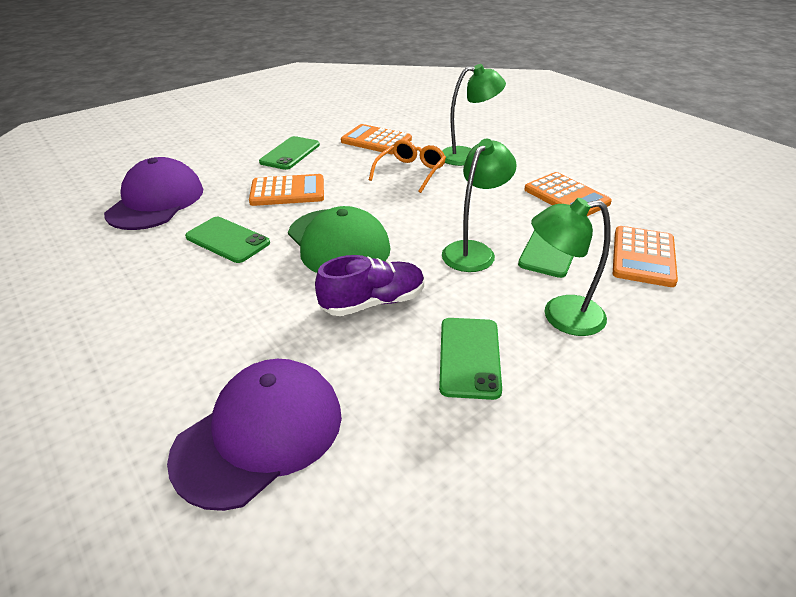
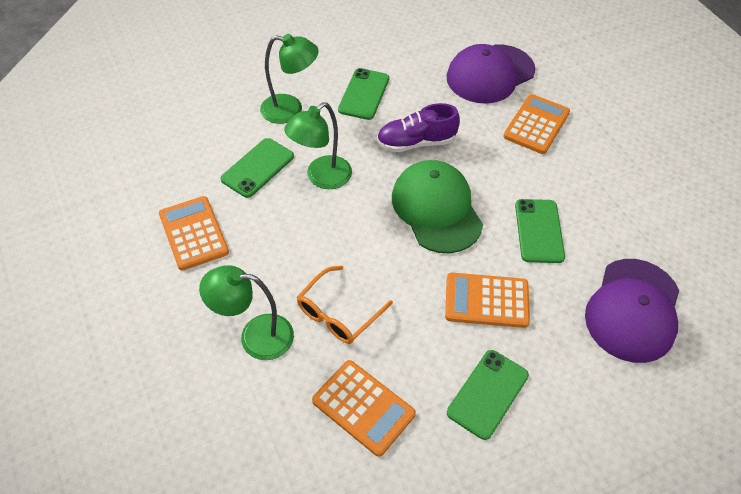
camera: 170 degrees left, 15 degrees up
(227, 240) = (539, 231): green phone -> green phone turned 45 degrees clockwise
(643, 257) = (190, 147): orange calculator -> orange calculator (536, 124)

